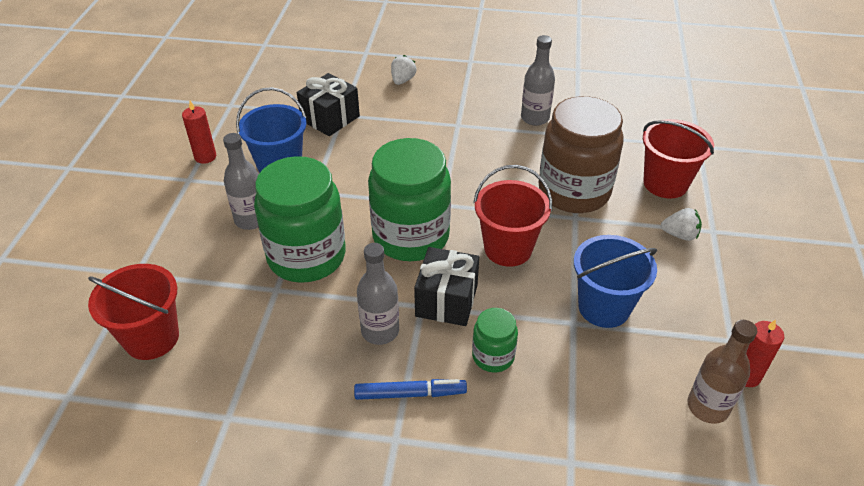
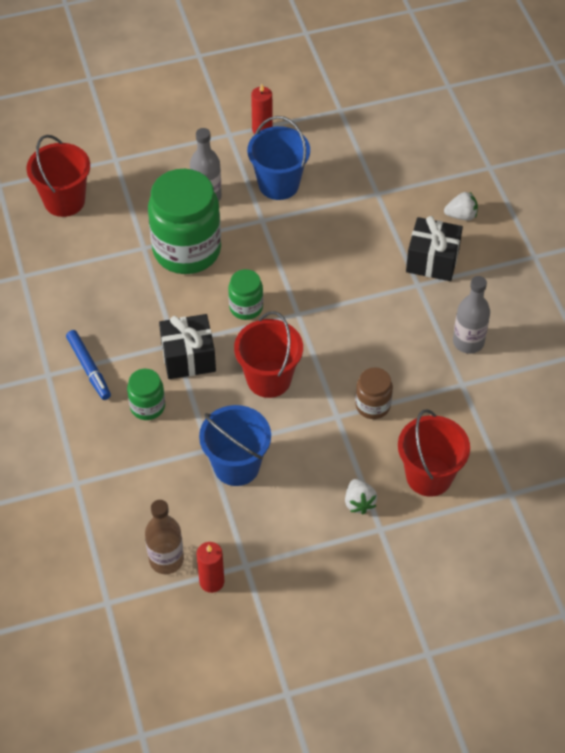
camera: 65 degrees right, 10 degrees up
(330, 118) = (366, 187): black gift -> black gift (432, 260)
(380, 331) = (136, 327): grey bottle -> none
(411, 236) = (246, 307): green jar -> green jar, size x0.48
(574, 191) = (372, 405): brown jar -> brown jar, size x0.48

